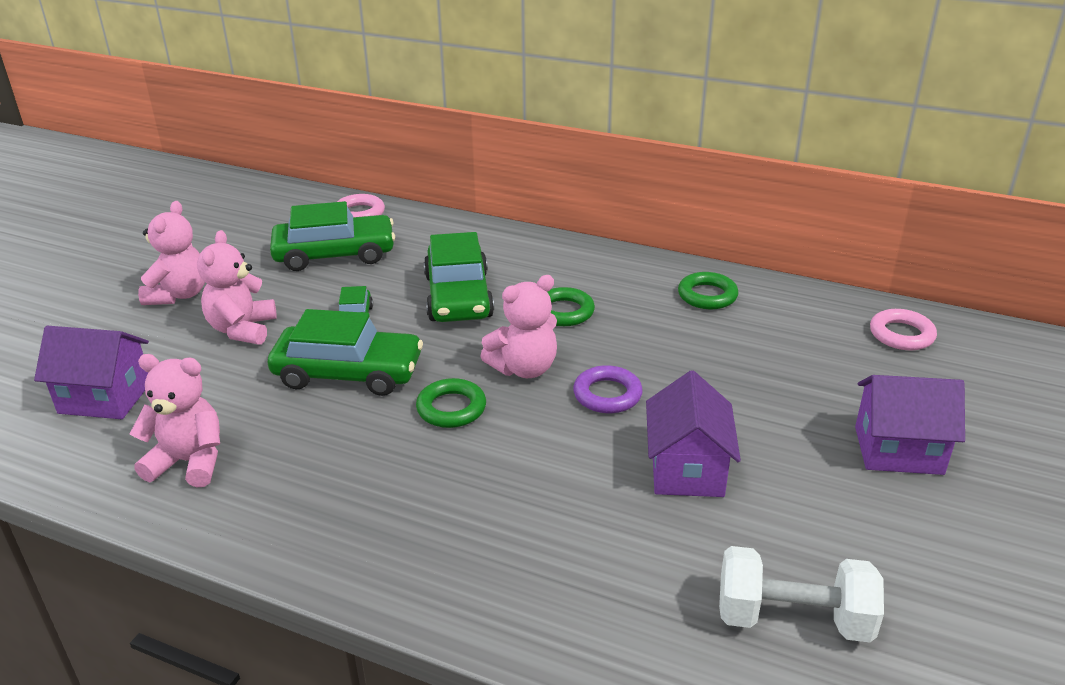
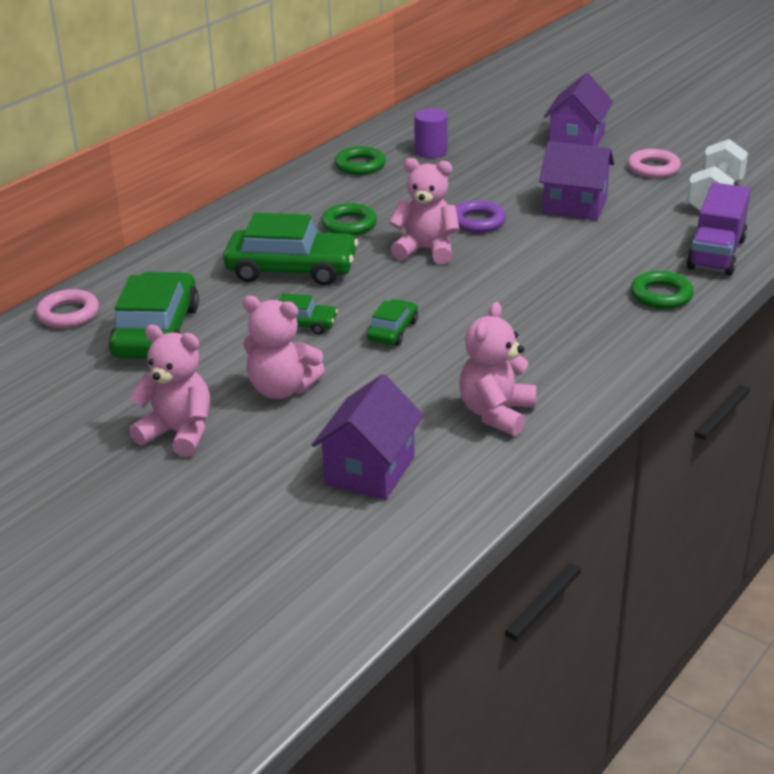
camera: 75 degrees left, 0 degrees up
(348, 373) = (393, 331): green car -> green car, size x0.51
(451, 408) = (468, 285): green ring -> green ring (661, 295)
(524, 368) = (426, 250): pink teddy bear -> pink teddy bear turned 60 degrees counterclockwise
(601, 629) = (716, 254): none -> purple truck
(776, 335) = (431, 151): none -> purple cylinder
(901, 335) = (452, 113): pink ring -> pink ring (653, 168)

